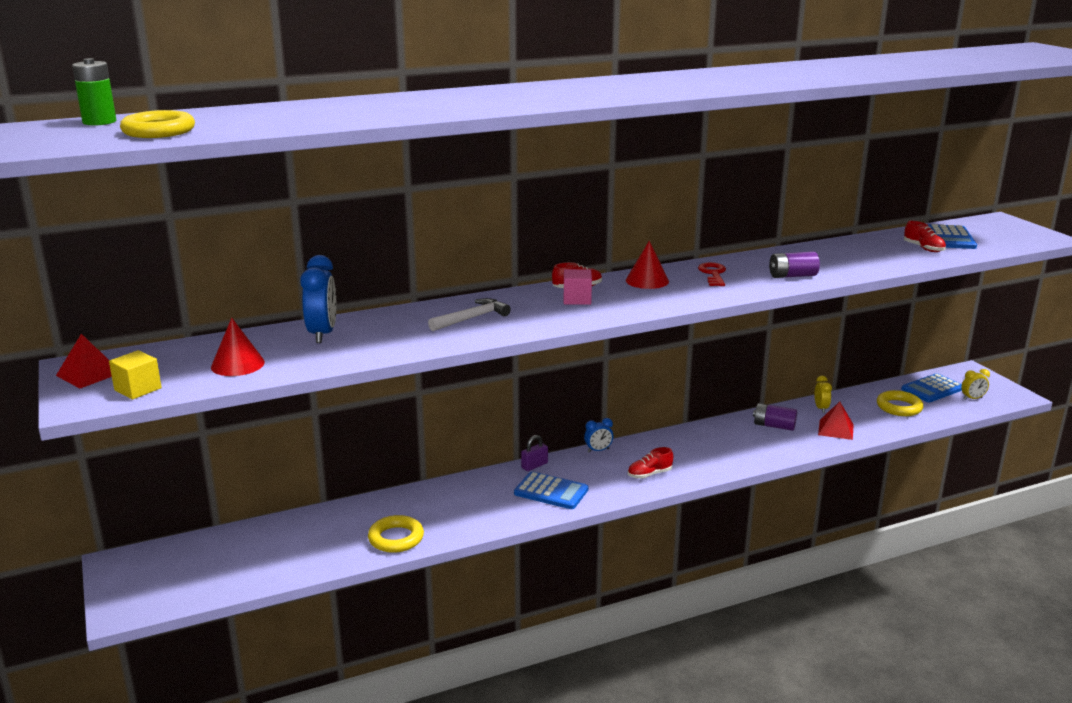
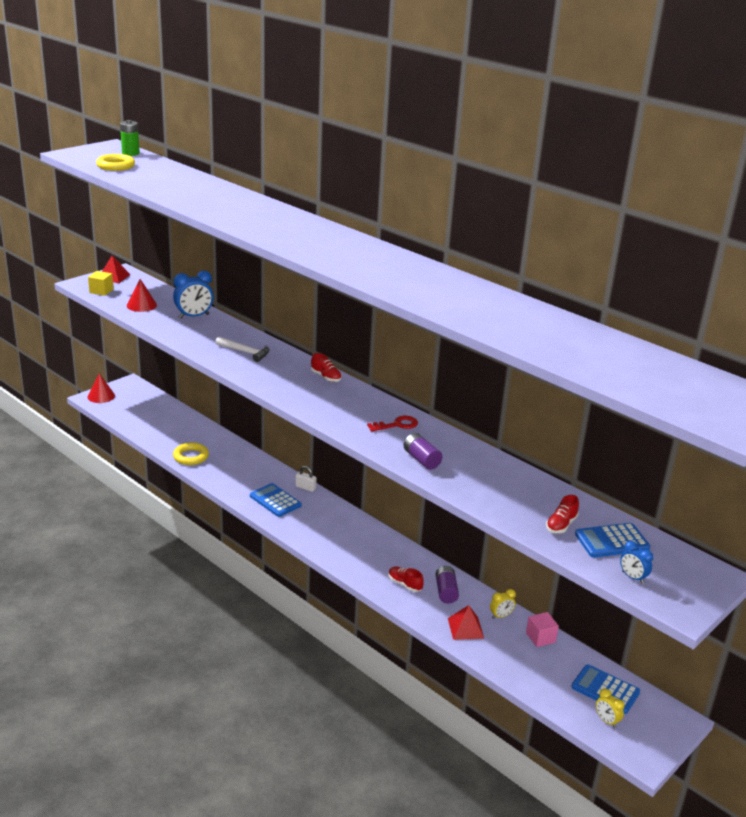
camera: 65 degrees right, 5 degrees up
(534, 465) = (305, 487): purple padlock -> white padlock
(551, 491) = (275, 501): blue calculator -> blue calculator turned 135 degrees clockwise
(577, 299) = (303, 380): pink cube -> pink cube (540, 637)
(598, 450) = (344, 510): blue clock -> blue clock (632, 577)
(647, 281) = (360, 400): red cone -> red cone (101, 396)
(649, 474) = (324, 538): red shoe -> red shoe (404, 584)
(899, 407) = (543, 667): yellow ring -> none

